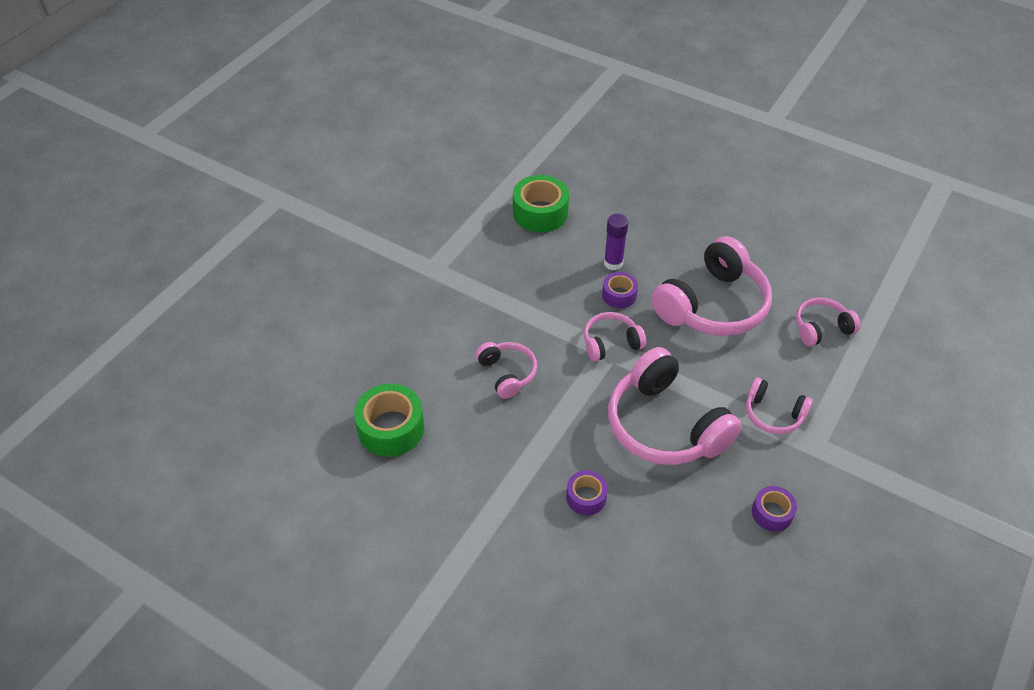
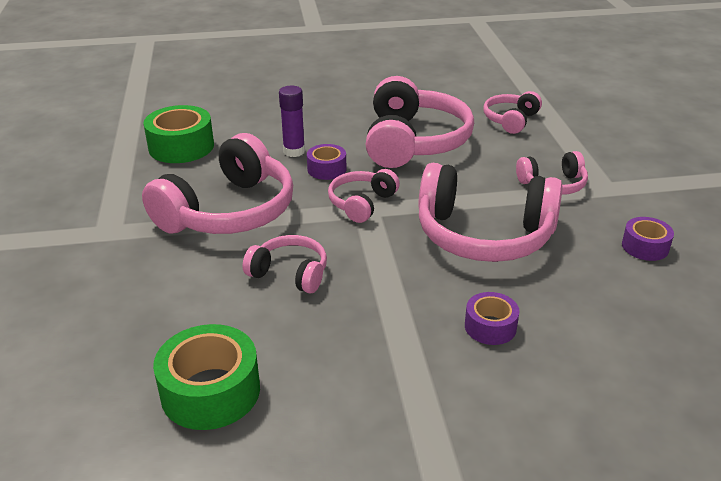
camera: 40 degrees left, 15 degrees down
(517, 296) = (228, 211): none -> pink headphones

